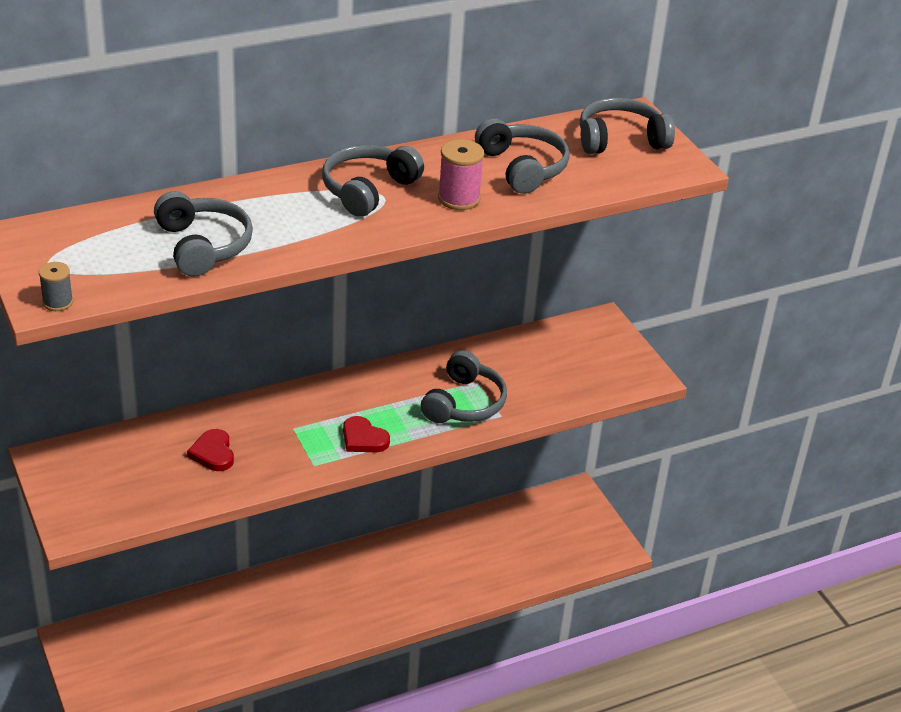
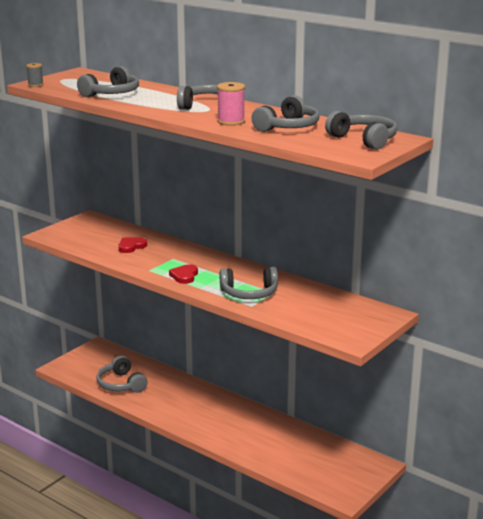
camera: 65 degrees right, 15 degrees down
(211, 652) = (121, 384): none -> grey headphones

